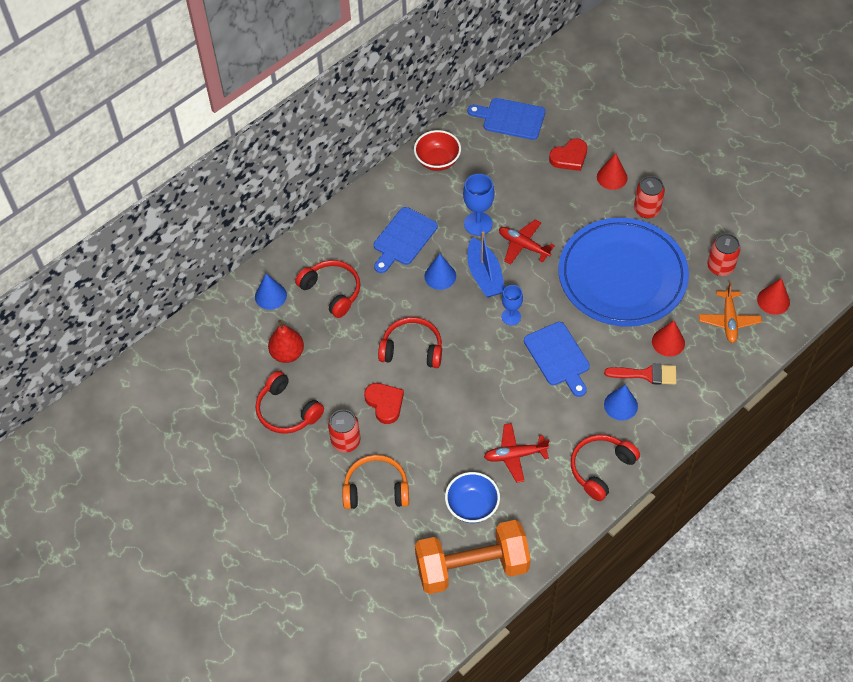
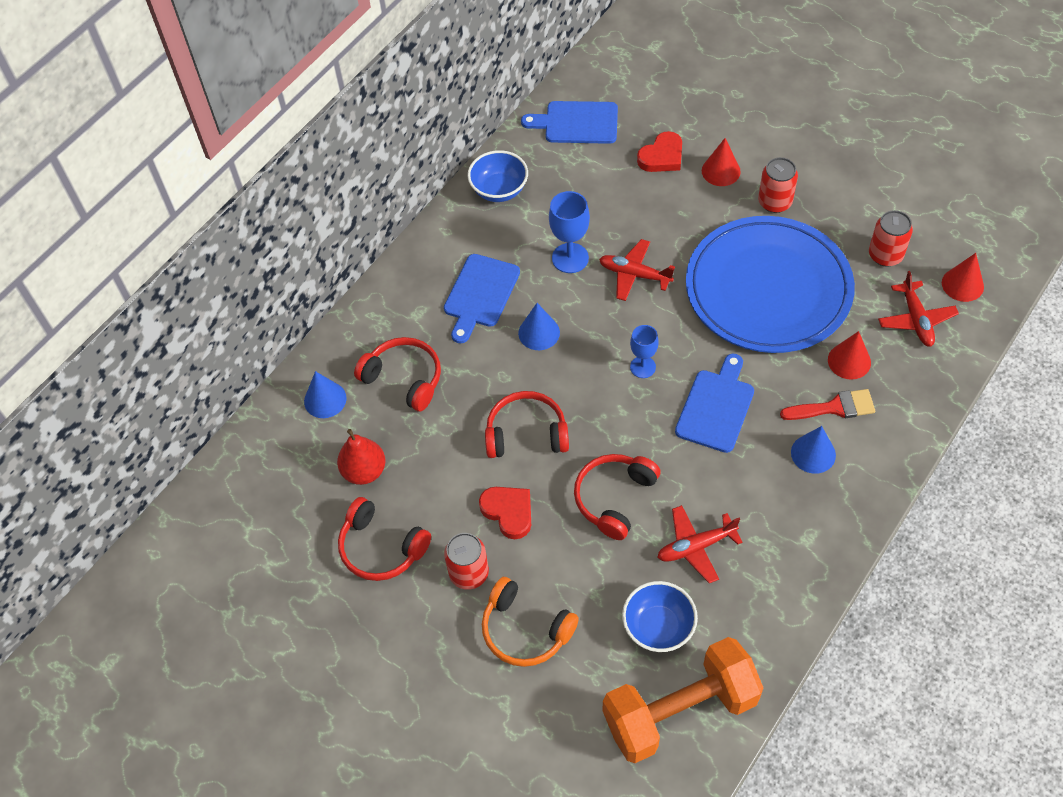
camera: 10 degrees left, 0 degrees up
(376, 489) = (525, 630): orange headphones -> orange headphones turned 135 degrees counterclockwise
(437, 161) = (499, 190): red bowl -> blue bowl
(484, 275) = (595, 321): blue boat -> none
(558, 357) = (716, 407): blue cutting board -> blue cutting board turned 120 degrees counterclockwise
(600, 468) = (811, 542): red headphones -> red headphones (614, 498)
(729, 320) = (916, 319): orange plane -> red plane

